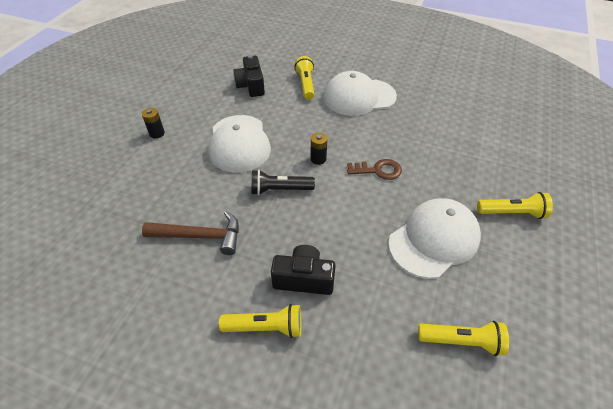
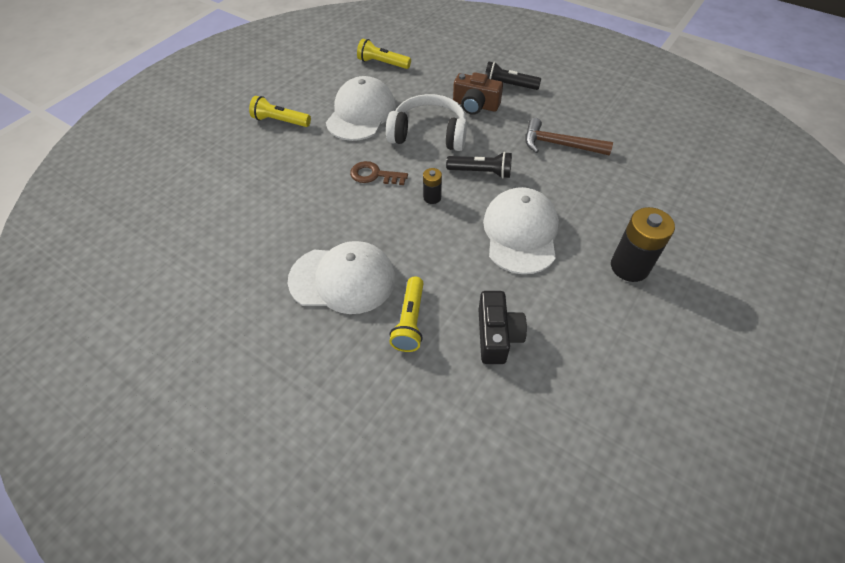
camera: 165 degrees left, 5 degrees up
(157, 133) = (629, 267): black battery -> black battery, size x1.90
(265, 327) = (508, 85): yellow flashlight -> black flashlight
(304, 278) = (475, 105): black camera -> brown camera
(345, 224) = (429, 134): none -> white headphones
(434, 240) = (361, 113): white cap -> white cap turned 135 degrees clockwise

